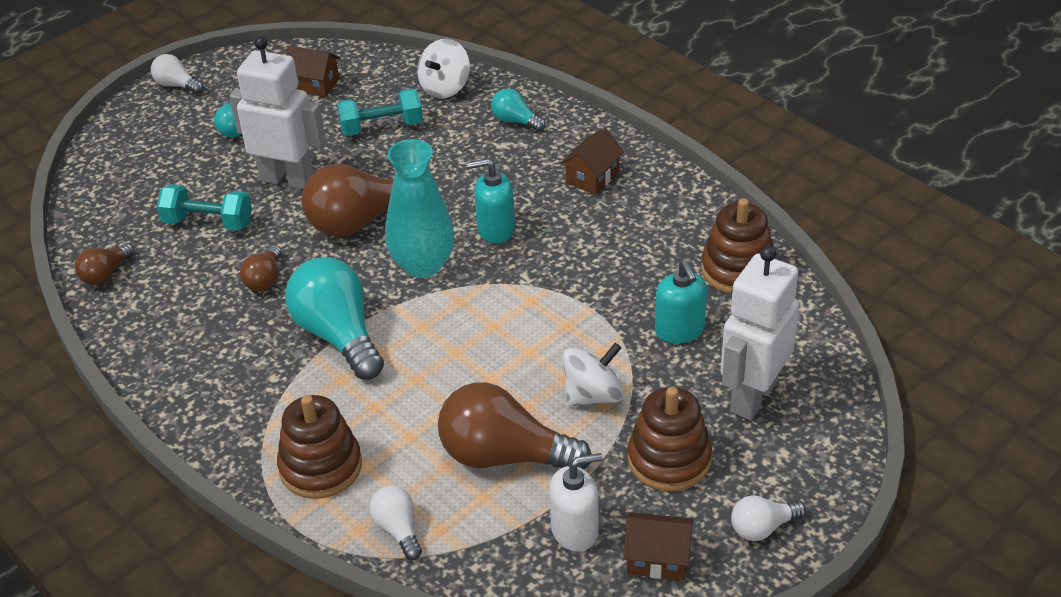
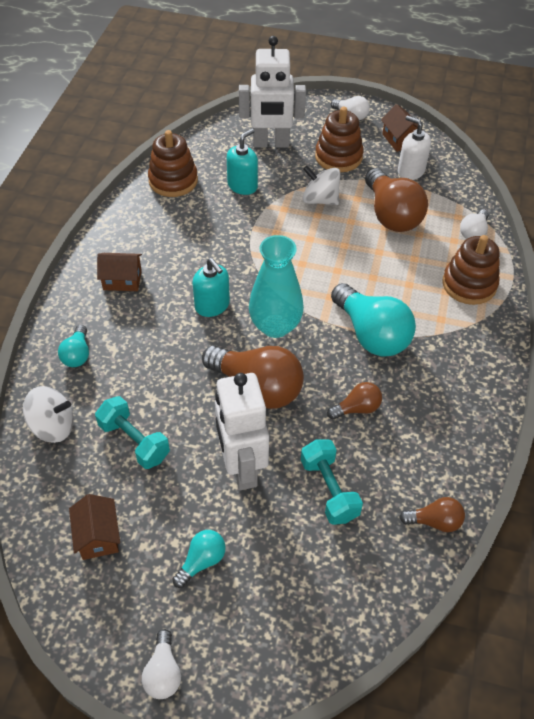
camera: 125 degrees left, 10 degrees up
(338, 335) = (371, 334): turquoise light bulb -> turquoise light bulb turned 60 degrees counterclockwise

